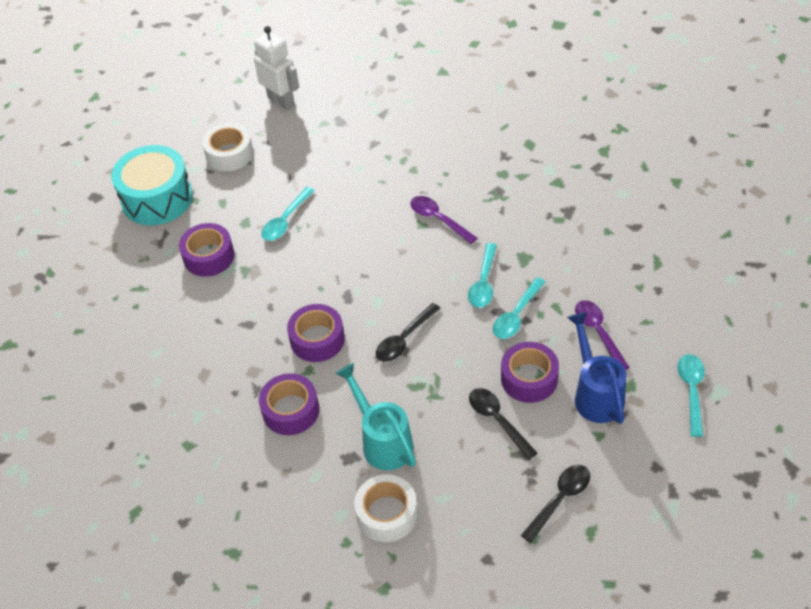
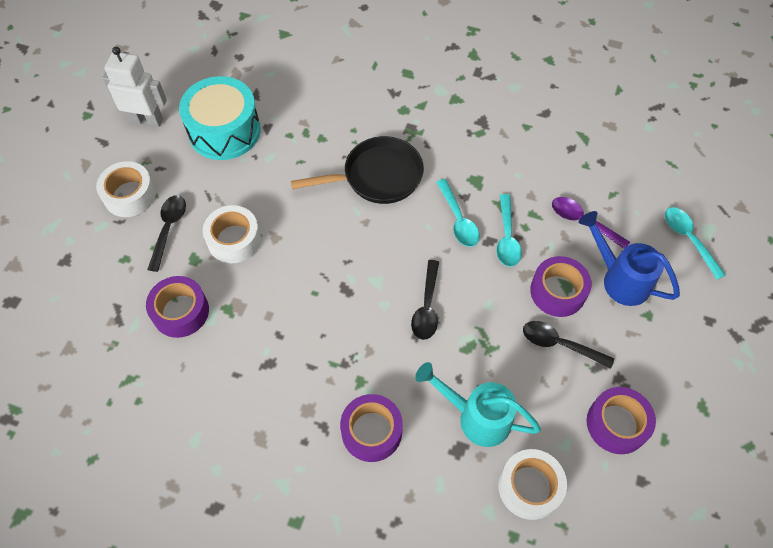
camera: 35 degrees left, 10 degrees up
(157, 198) = (83, 274): turquoise drum -> turquoise drum (224, 131)
(285, 220) = (234, 240): turquoise spoon -> white tape
(317, 339) = (347, 346): purple tape -> purple tape (617, 424)
(438, 219) = (377, 176): purple spoon -> black pan
(560, 499) = (659, 391): black spoon -> black spoon (168, 229)

